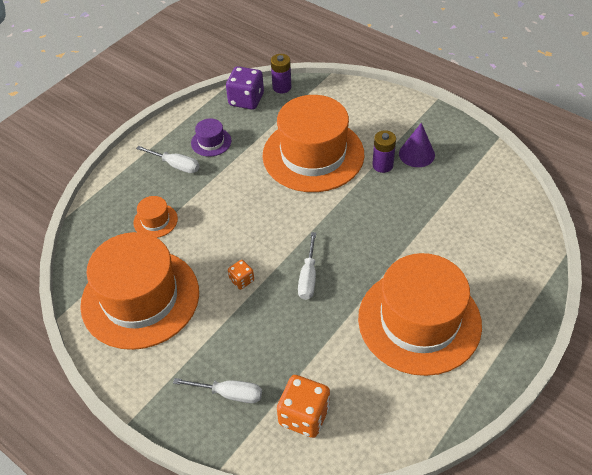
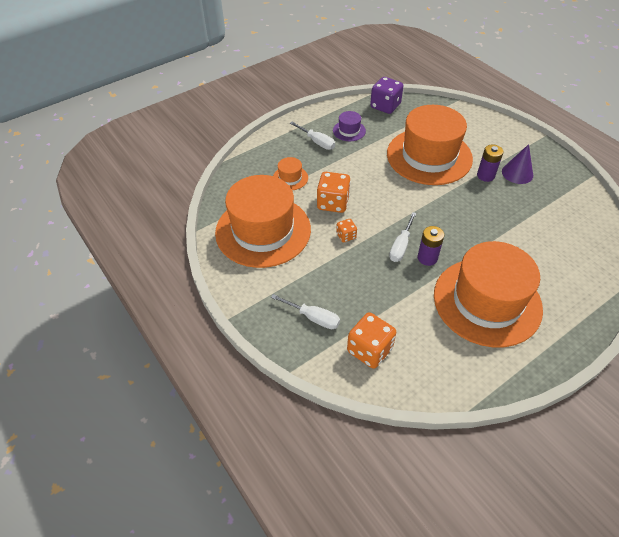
camera: 15 degrees right, 0 degrees up
(215, 241) = (333, 203): none -> orange dice
(282, 87) = (416, 102): purple battery -> purple battery (427, 258)

